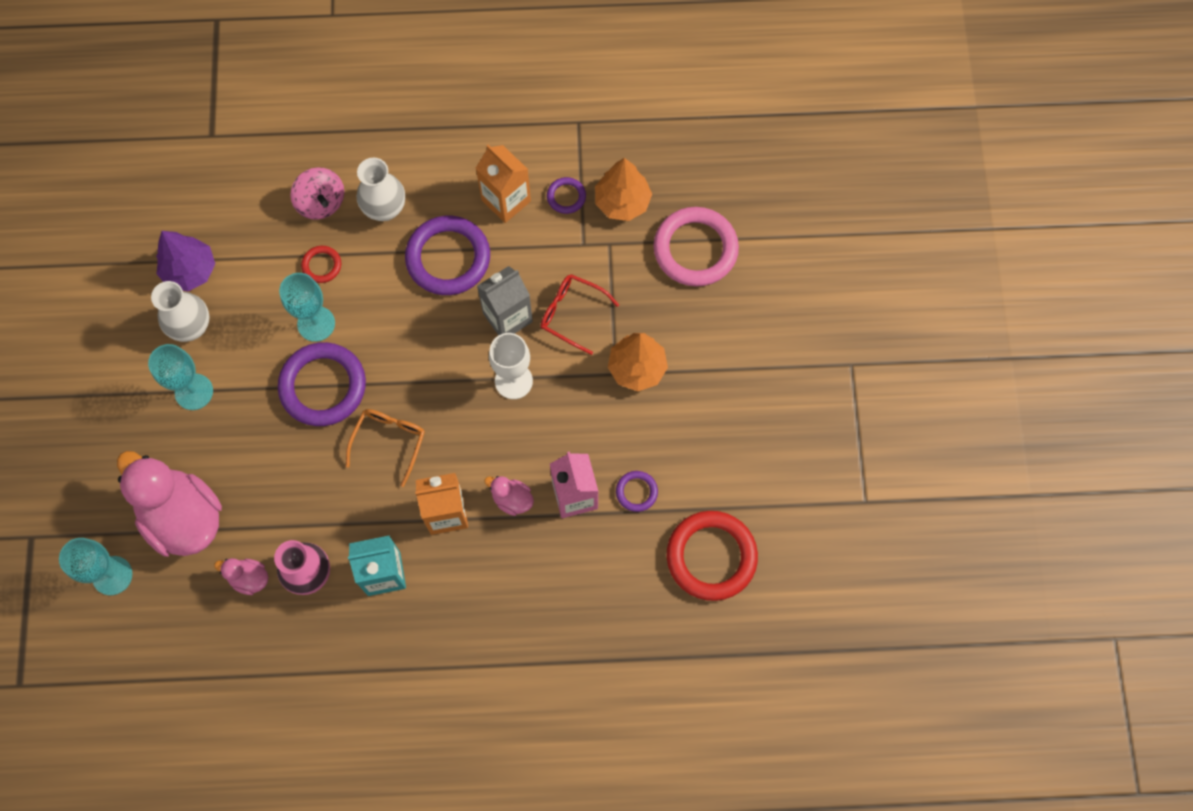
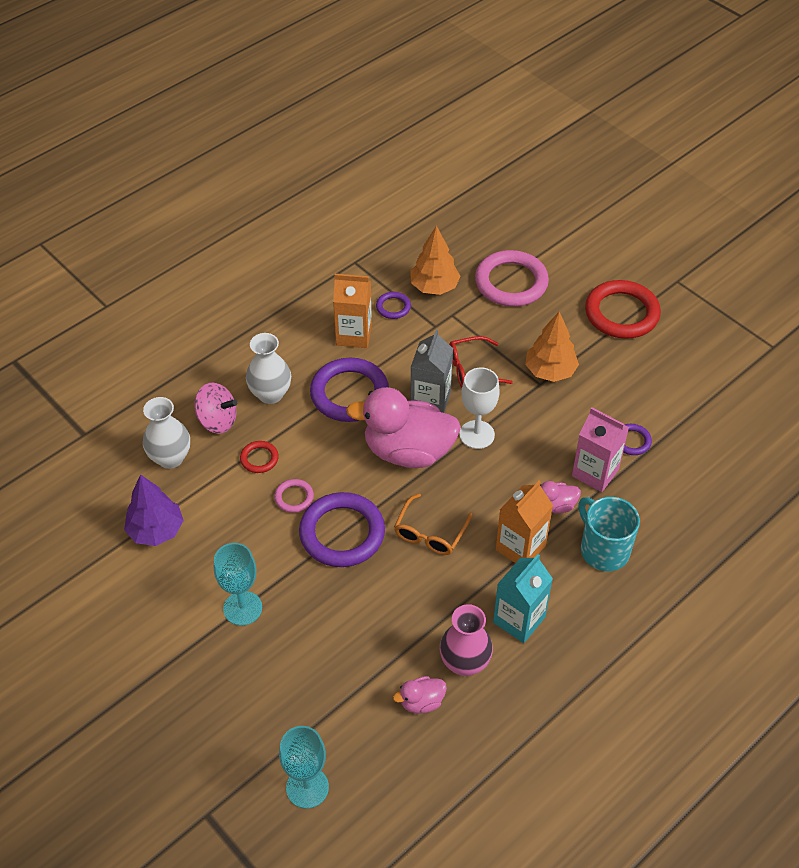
camera: 40 degrees left, 20 degrees down
(183, 517) = (324, 700): pink duck -> pink duck (408, 451)
(191, 327) = (195, 566): white vase -> white vase (170, 458)
(316, 324) = (294, 497): turquoise goblet -> pink ring
(389, 442) = (430, 533): orange glasses -> orange glasses turned 135 degrees counterclockwise
(509, 570) = (603, 549): none -> turquoise mug
(711, 556) = (721, 443): red ring -> red ring (621, 313)

